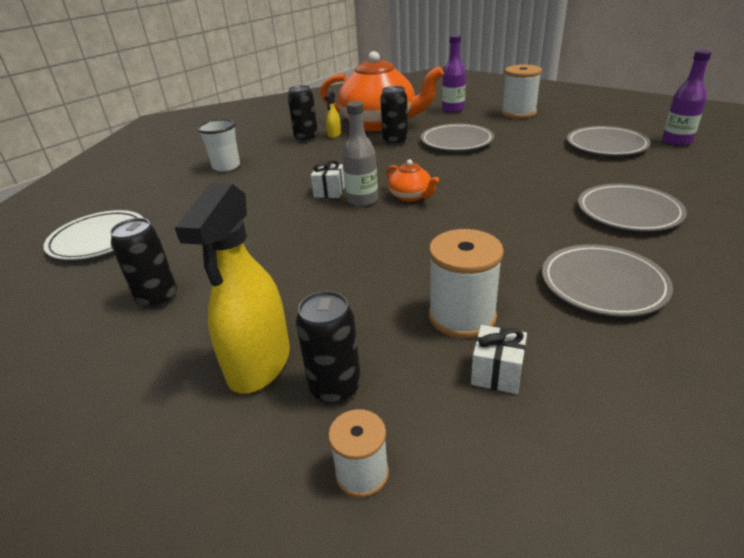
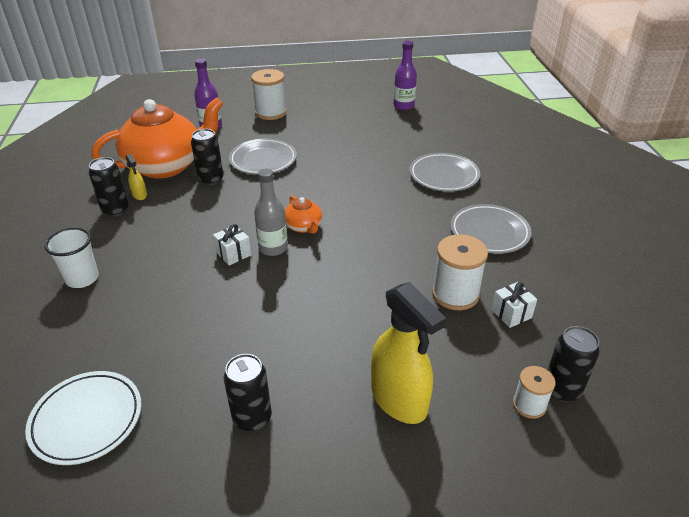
camera: 50 degrees left, 5 degrees up
(335, 388) = (458, 379): black can -> black can (562, 389)
(411, 196) = (304, 227): orange teapot -> orange teapot turned 60 degrees clockwise
(606, 145) = (369, 125): grey plate -> none

